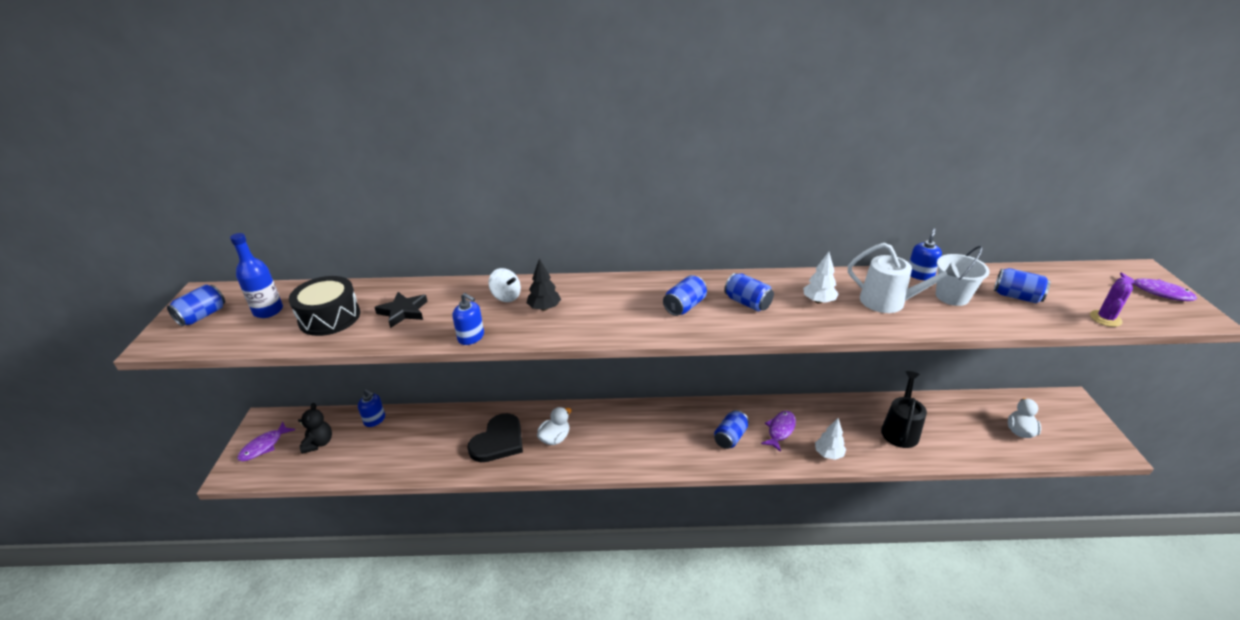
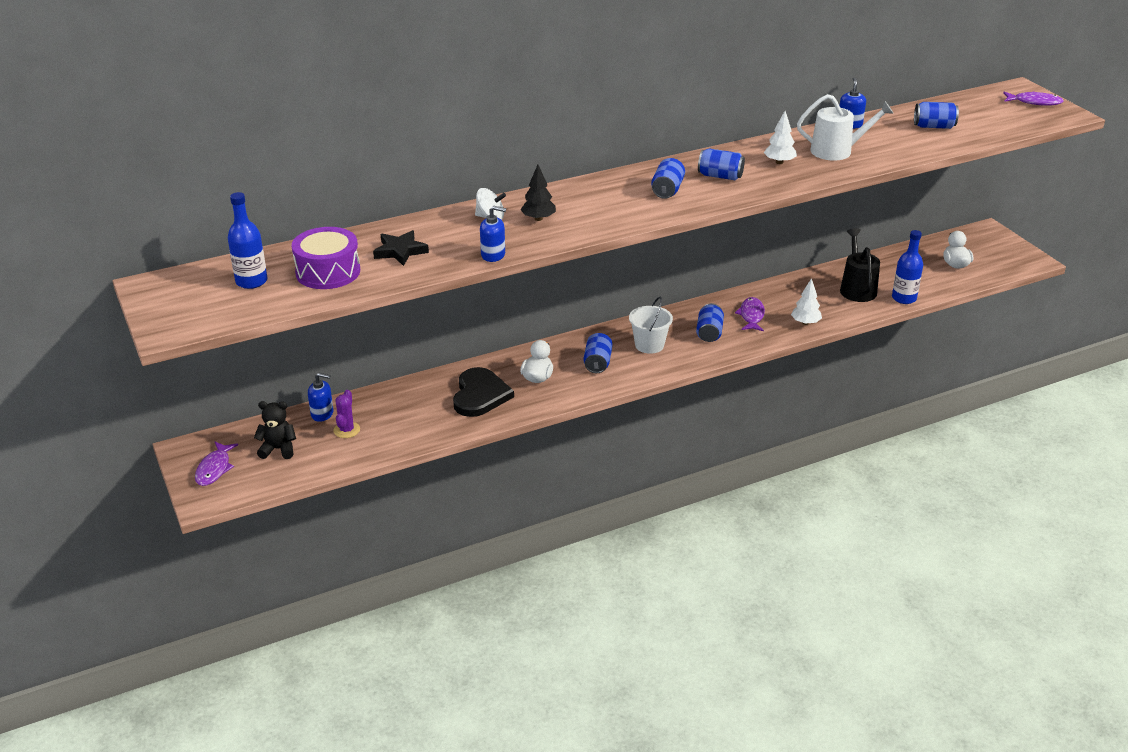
camera: 25 degrees left, 0 degrees up
(202, 316) = (181, 301): blue can -> blue can (597, 363)
(319, 443) = (278, 449): black teddy bear -> black teddy bear turned 60 degrees counterclockwise
(329, 317) = (328, 272): black drum -> purple drum
(945, 455) = (904, 298): none -> blue bottle
(952, 296) = (884, 136): white bucket -> white bucket (649, 345)
(1105, 318) = (1005, 129): purple cactus -> purple cactus (346, 430)

